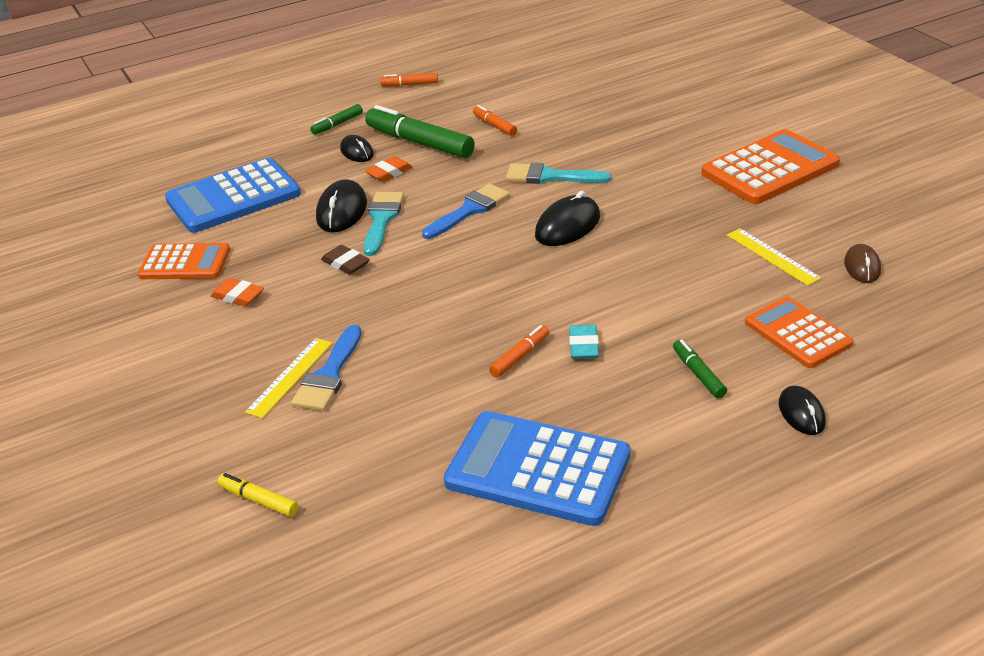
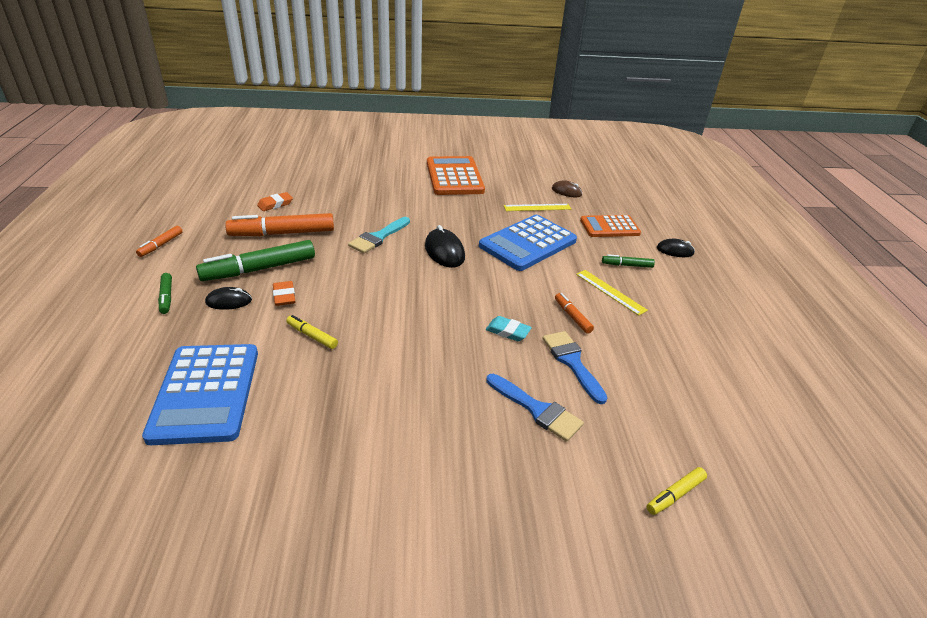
camera: 70 degrees left, 0 degrees up
(185, 263) = (287, 458): orange calculator -> none
(238, 296) = (381, 434): orange eraser -> orange eraser (275, 204)
(290, 377) = (525, 432): yellow ruler -> yellow ruler (610, 292)
(342, 211) = (312, 336): black mouse -> yellow marker
(346, 263) = (392, 357): brown eraser -> none
(382, 219) = (349, 320): turquoise brush -> none
(469, 210) = (383, 279): blue brush -> blue brush (572, 362)
(495, 126) = (283, 233): orange marker -> orange marker, size x2.03
(538, 469) = (687, 347): blue calculator -> blue calculator (528, 243)
(583, 346) = (577, 290): turquoise eraser -> turquoise eraser (508, 331)

